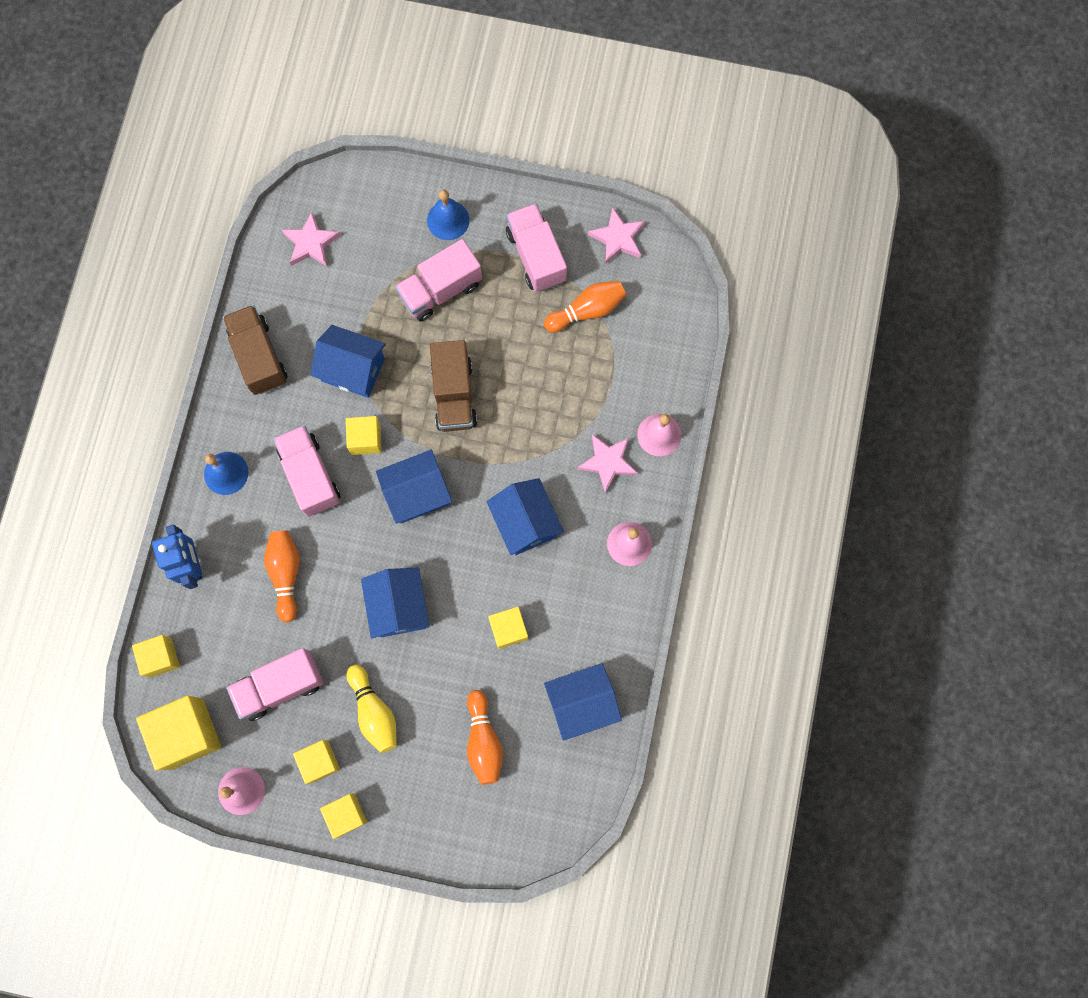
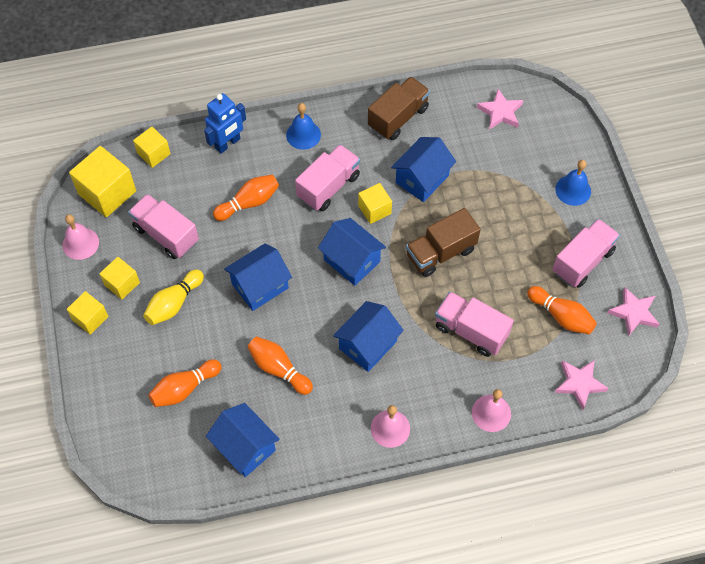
camera: 65 degrees right, 15 degrees down
(353, 370) = (422, 179): blue house -> blue house turned 45 degrees clockwise
(440, 290) = (516, 208): pink truck -> pink truck (470, 331)
(508, 629) = (278, 369): yellow cube -> orange bowling pin
(608, 462) = (447, 384): pink star -> pink star (579, 384)

